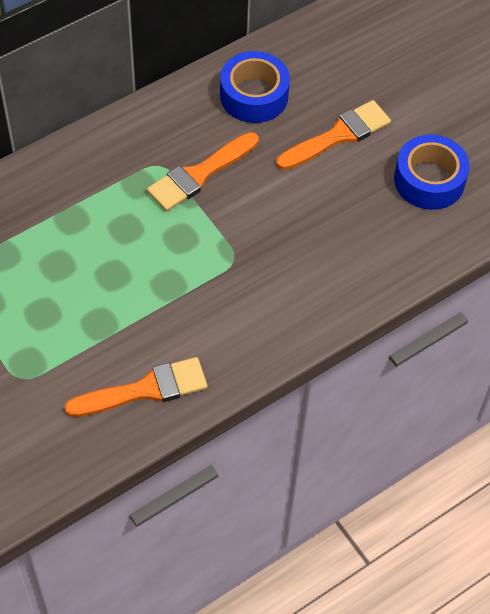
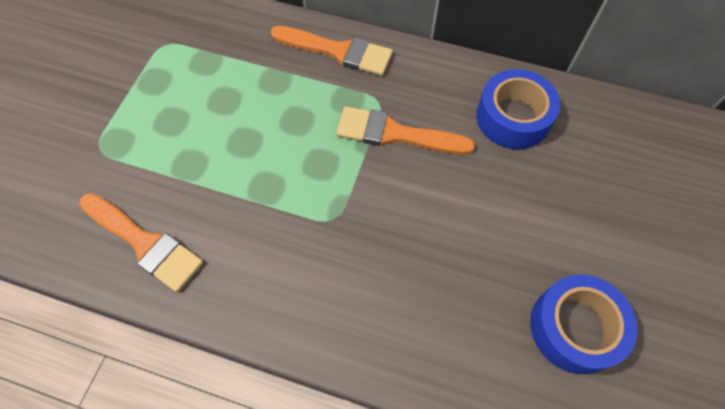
camera: 55 degrees right, 5 degrees up
(338, 135) = (541, 210): orange brush -> orange brush (338, 51)

